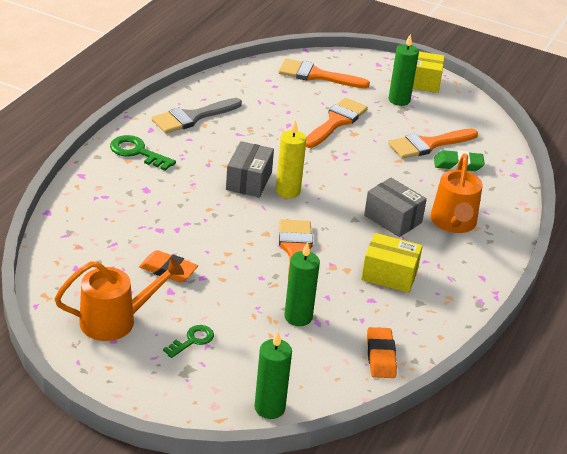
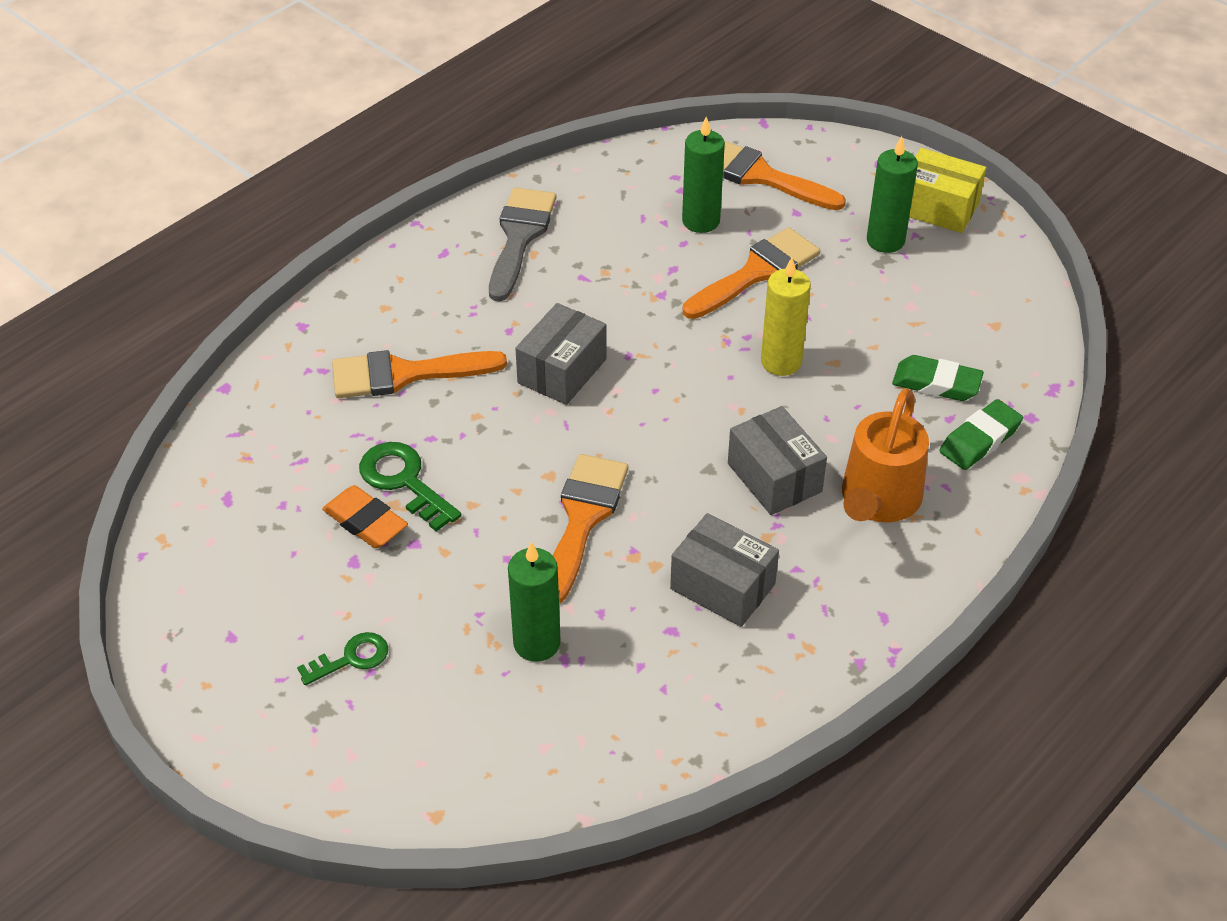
camera: 20 degrees right, 10 degrees up
(116, 320) = (249, 602): orange watering can -> none
(137, 152) = (405, 293): green key -> green key (403, 481)
(192, 117) = (519, 237): grey brush -> grey brush turned 120 degrees clockwise
(269, 408) = (421, 805): green candle -> green candle (701, 221)
(288, 191) = (618, 399): yellow candle -> yellow candle (781, 362)
(380, 356) = (642, 742): orange eraser -> none
(389, 275) = (722, 586): yellow box -> grey box
(428, 144) = (899, 337): orange brush -> orange brush (405, 374)
(493, 188) = (980, 440): none -> green eraser

